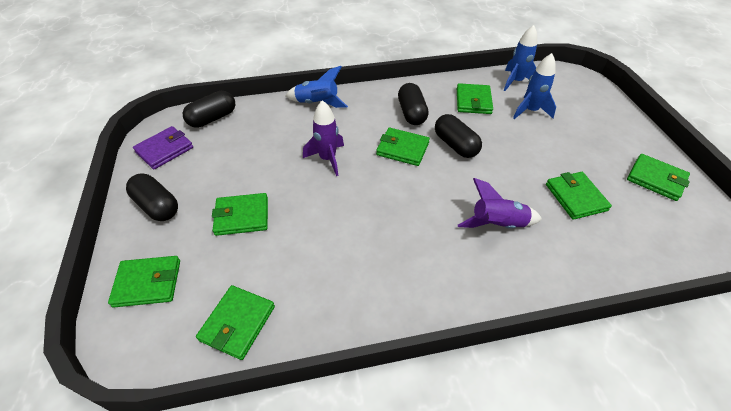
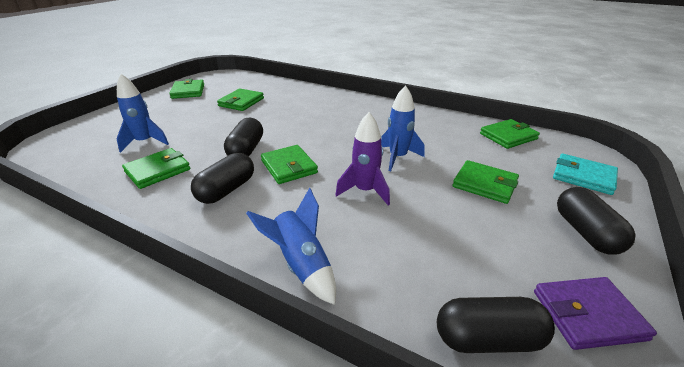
camera: 140 degrees left, 15 degrees down
(148, 283) = (583, 176): green wallet -> turquoise wallet
(497, 224) = (304, 111): purple rocket -> none
(515, 82) = (86, 166): blue rocket -> blue rocket (398, 157)

